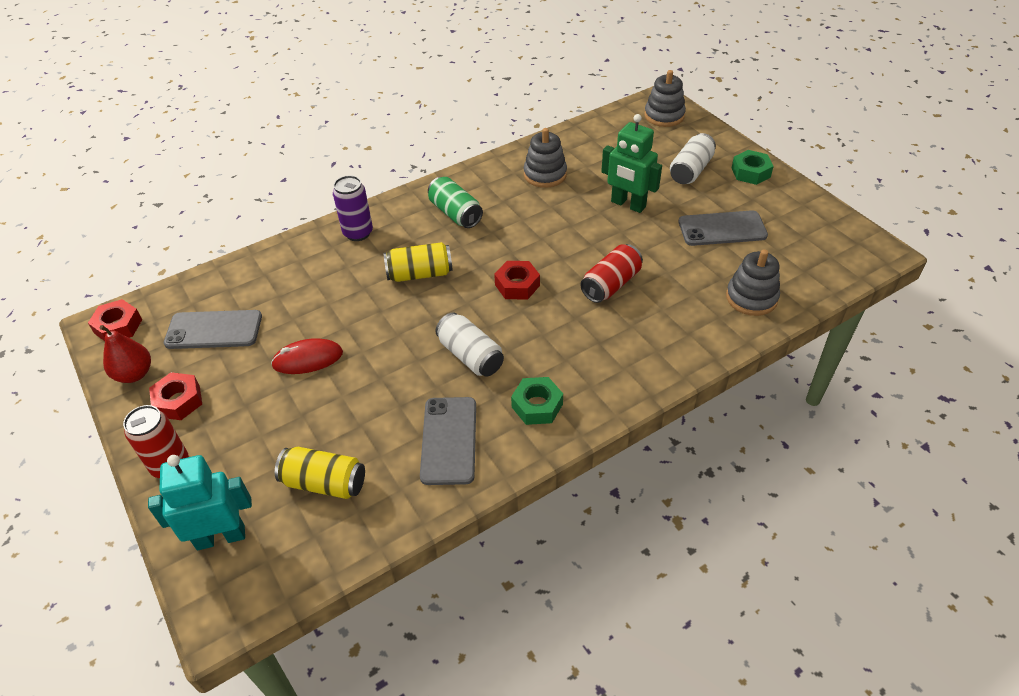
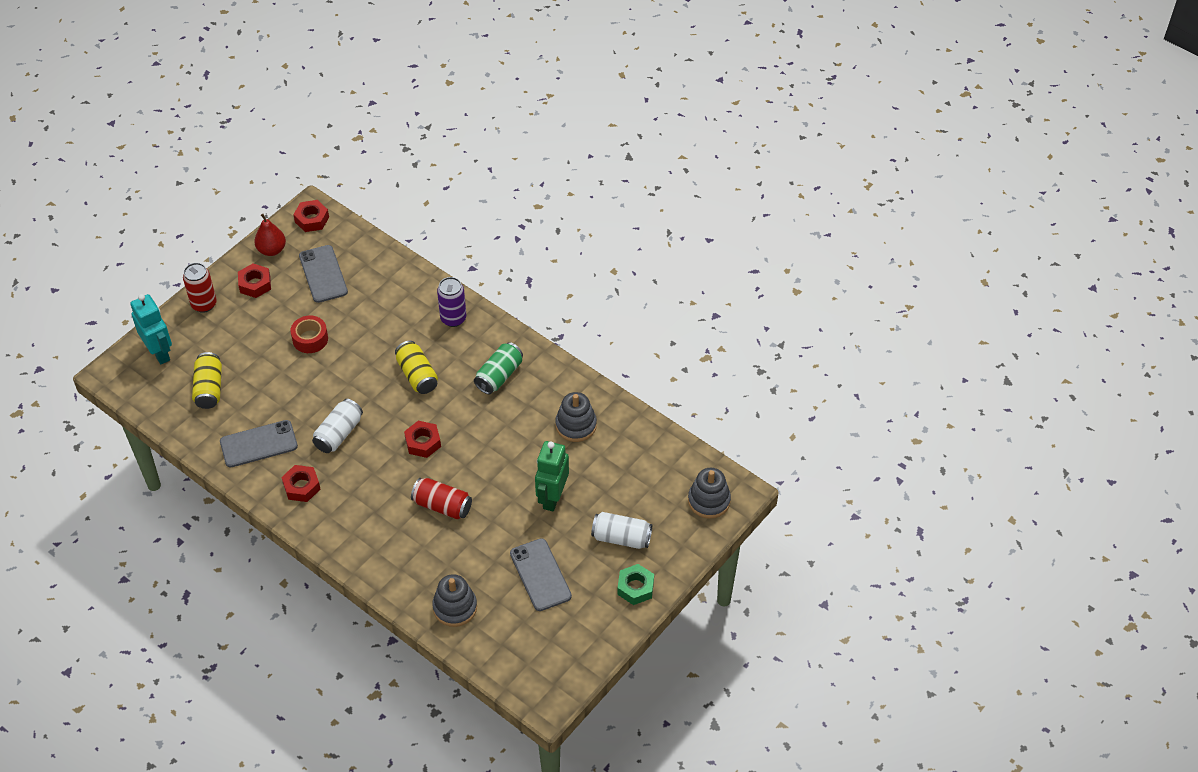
camera: 70 degrees right, 5 degrees up
(308, 359) = (310, 339): red mouse -> red tape
(537, 405) = (301, 487): green nut -> red nut

